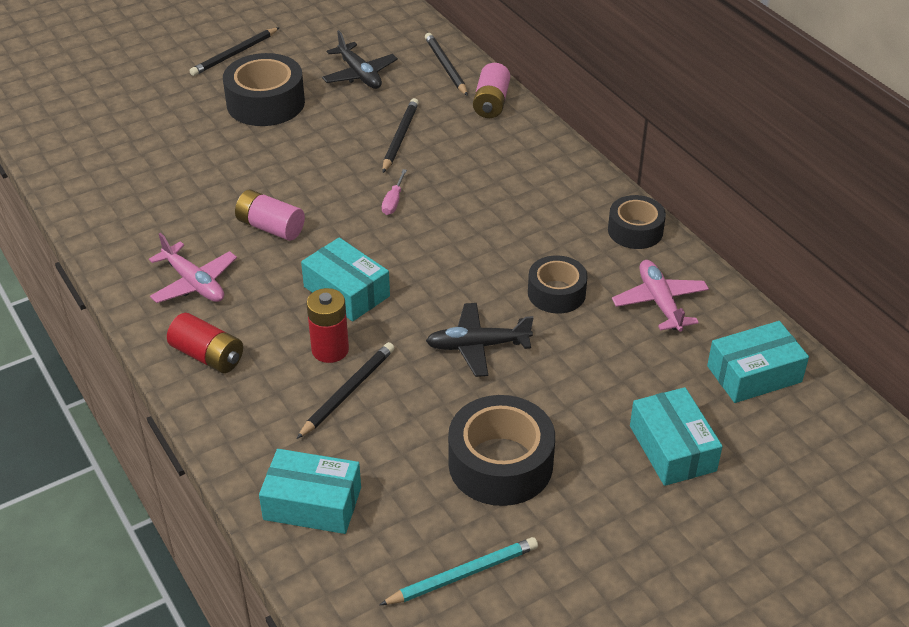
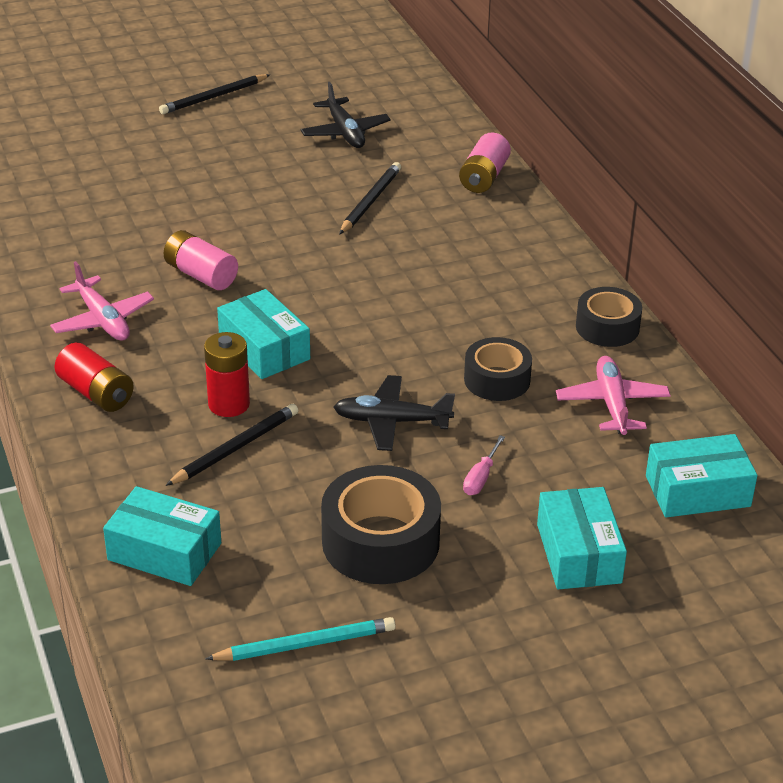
camera: 10 degrees right, 5 degrees down
(265, 103) = (233, 150): black tape -> none
(393, 201) = (343, 265): pink screwdriver -> pink screwdriver (481, 478)
(446, 67) = (444, 135): black pencil -> none

